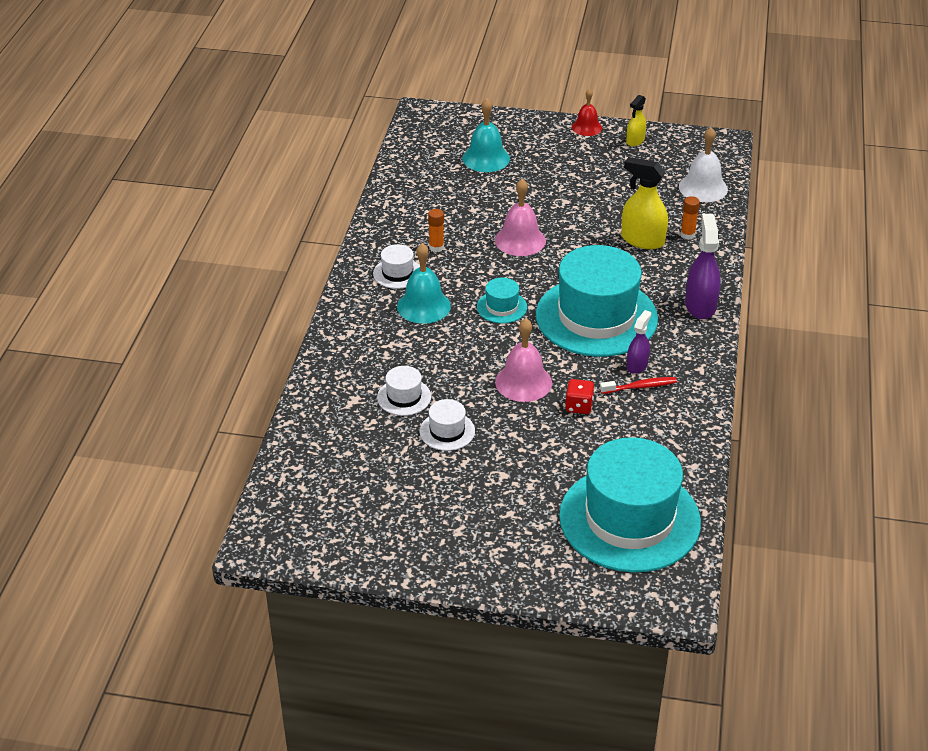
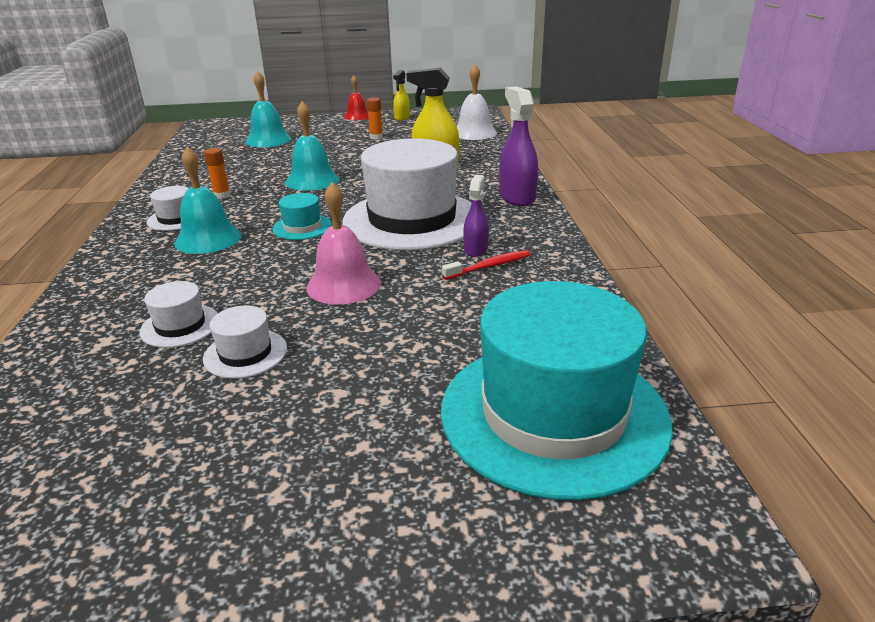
camera: 15 degrees left, 10 degrees down
(520, 240) = (312, 180): pink bell -> turquoise bell
(579, 406) = (422, 296): red dice -> none
(596, 317) = (412, 220): turquoise hat -> white hat
(687, 235) = (476, 158): orange glue stick -> orange glue stick (376, 137)

